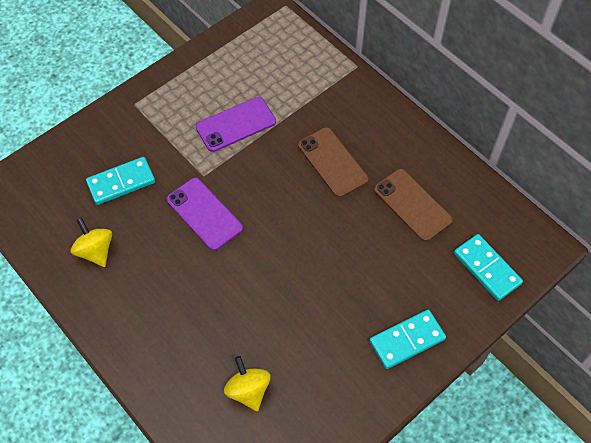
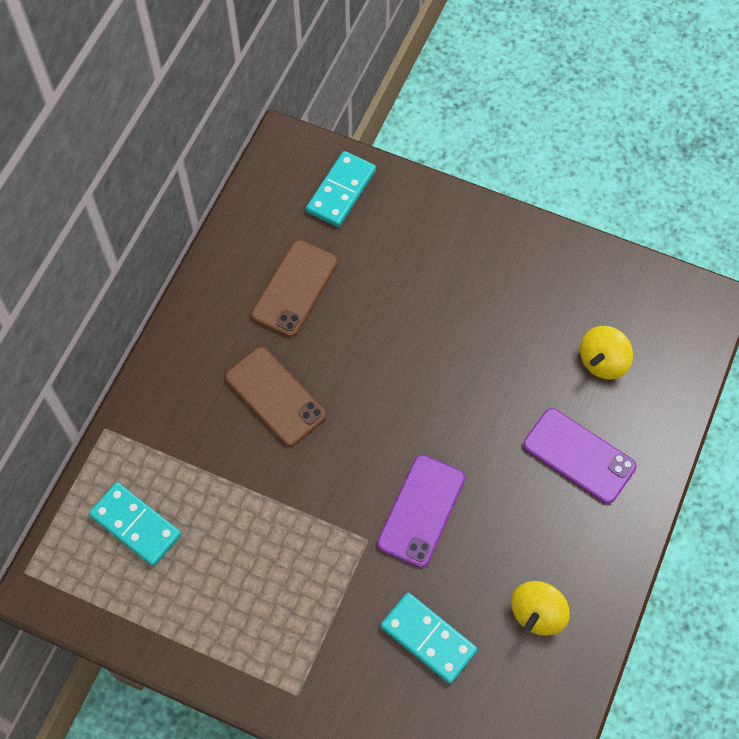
camera: 115 degrees left, 5 degrees up
(236, 124) = (270, 538): purple phone -> purple phone (579, 456)
(332, 162) = (275, 396): brown phone -> brown phone turned 75 degrees counterclockwise
(407, 340) = (465, 237): turquoise domino -> turquoise domino (136, 525)

